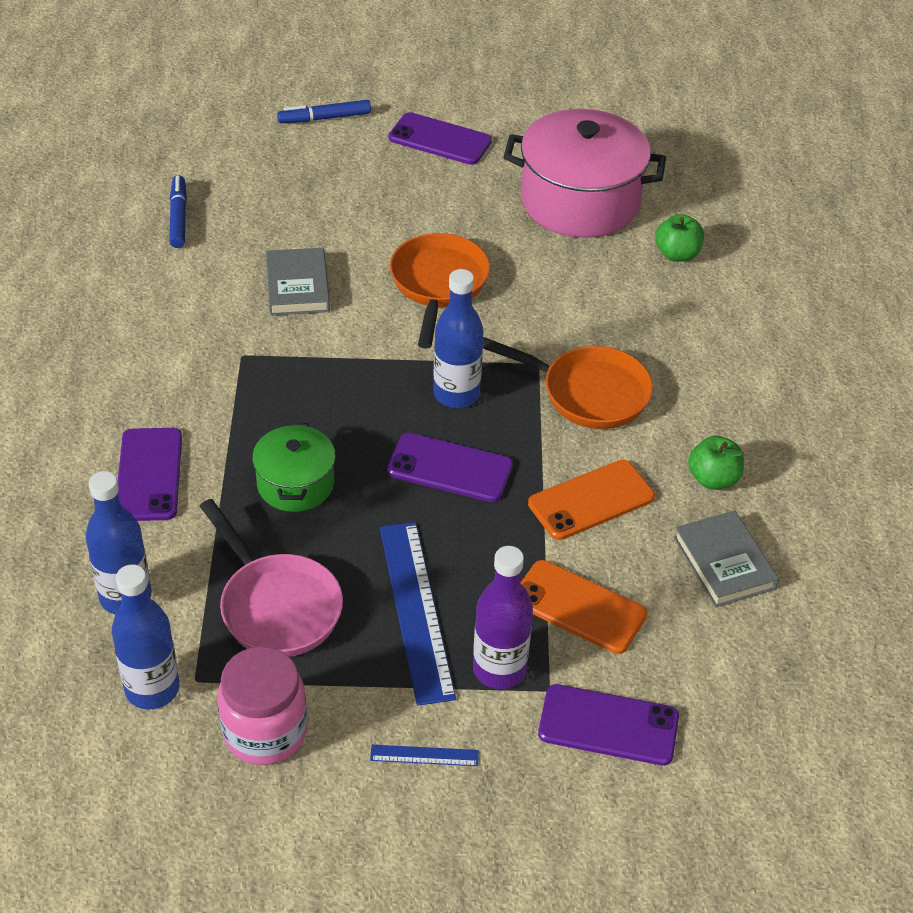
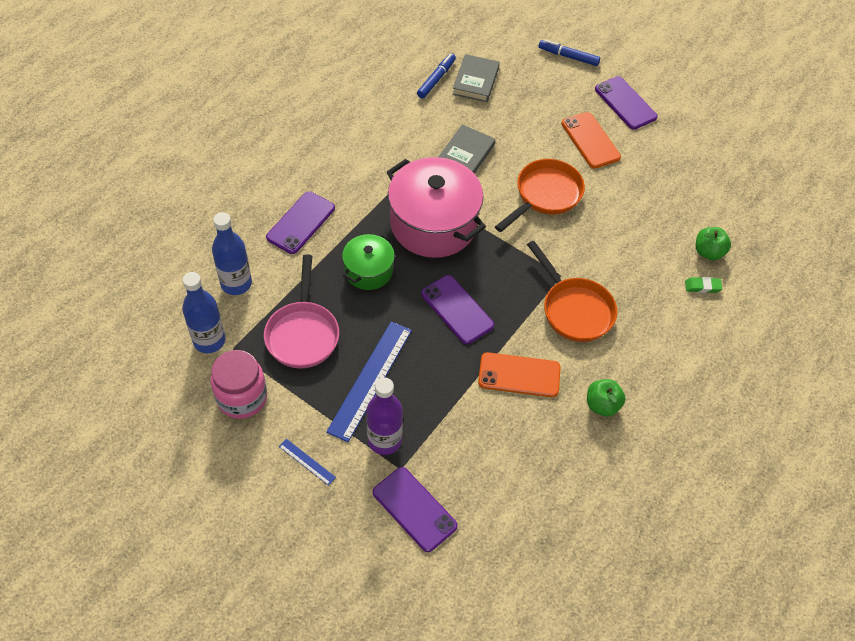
camera: 35 degrees right, 10 degrees up
(456, 394) = (498, 267): blue bottle -> none
(579, 607) = (457, 433): orange phone -> orange phone (590, 140)
(580, 201) = (677, 186): pink pot -> pink pot (433, 224)
(704, 294) = (702, 286): none -> green eraser
(724, 563) = (562, 459): grey book -> grey book (475, 81)

